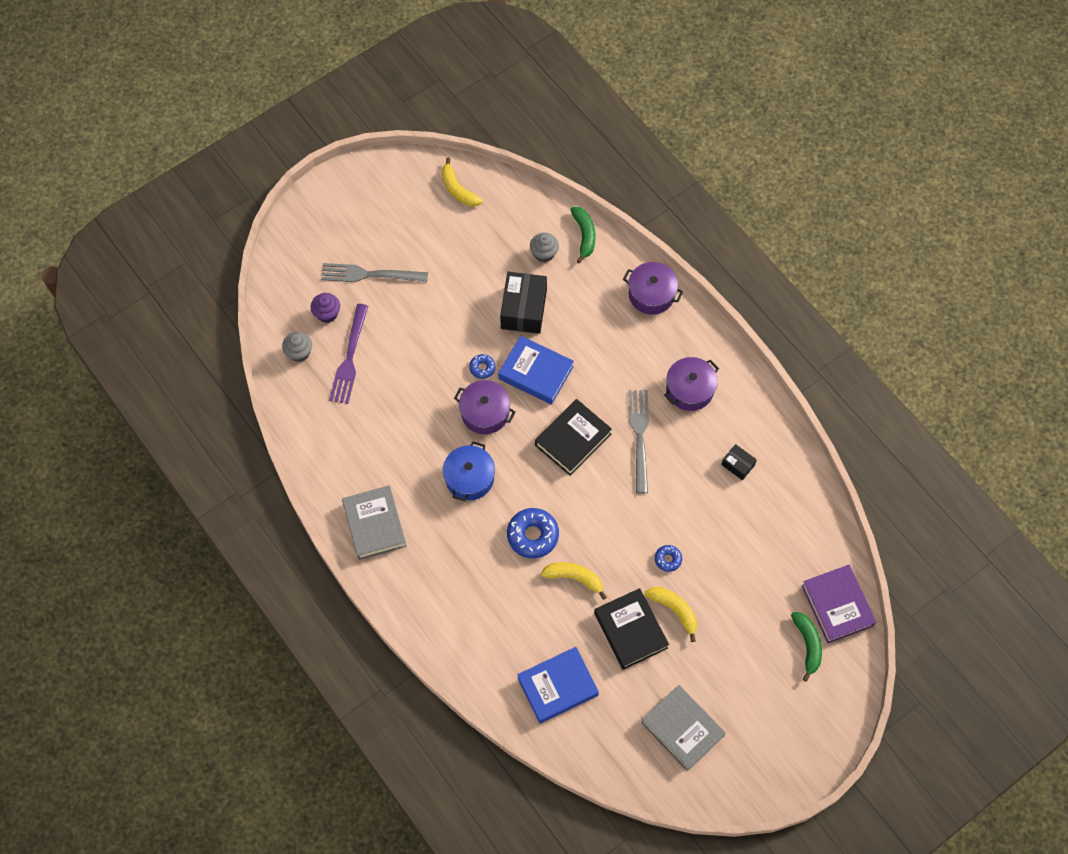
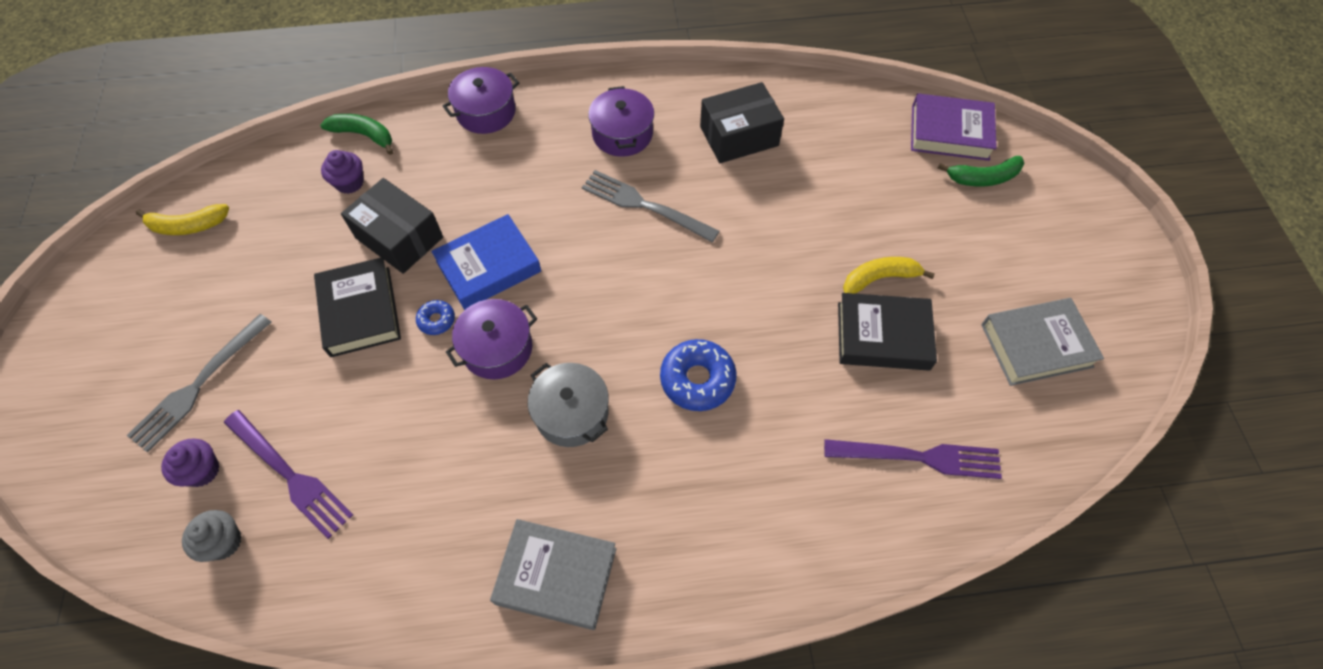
camera: 60 degrees left, 5 degrees down
(469, 478) = (571, 413): blue pot -> grey pot
(544, 253) = (349, 183): grey cupcake -> purple cupcake
(557, 686) = (920, 457): blue book -> purple fork
(573, 439) = (601, 272): black book -> black book (360, 311)
(574, 578) = (781, 362): yellow banana -> none
(668, 559) = (812, 253): blue donut -> none
(738, 465) = (739, 136): black box -> black box, size x1.95
(807, 645) = (983, 178): green banana -> green banana turned 150 degrees clockwise

